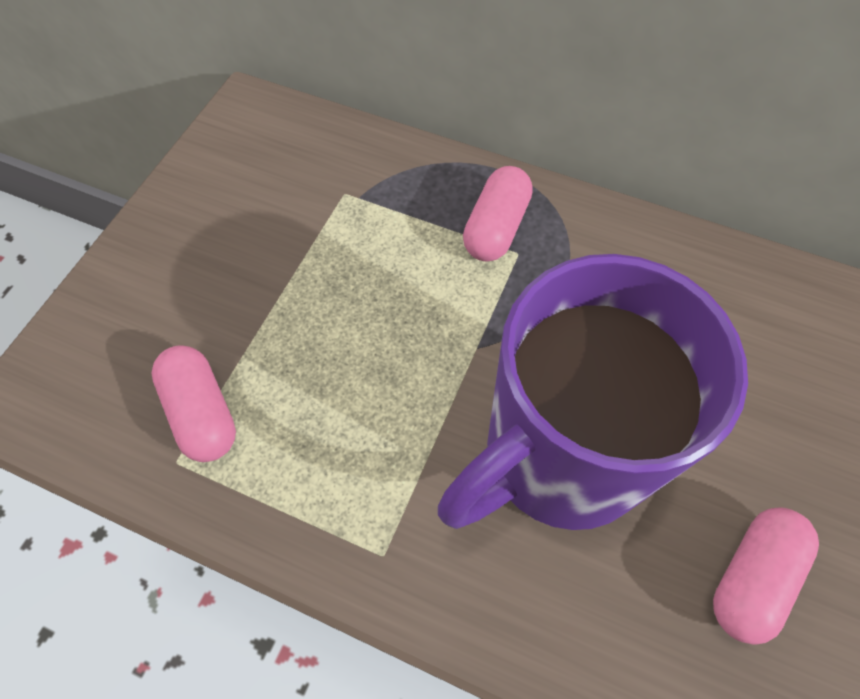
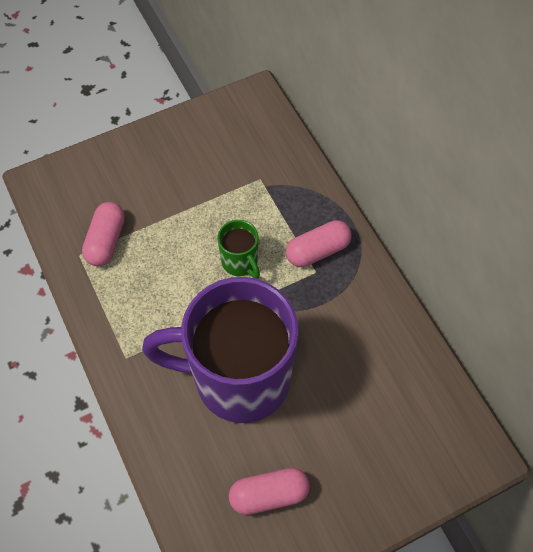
camera: 40 degrees right, 0 degrees up
(417, 307) = (240, 262): none -> green mug

